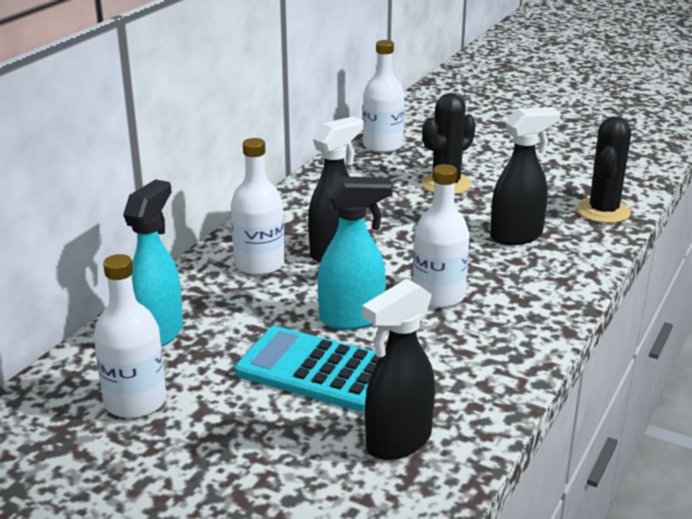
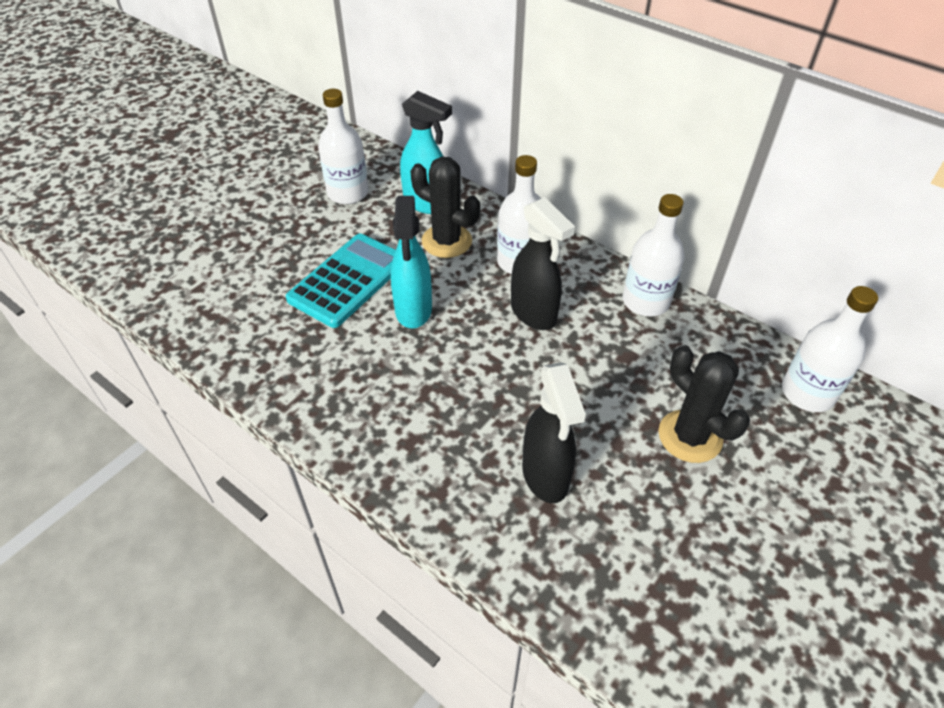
camera: 100 degrees right, 20 degrees up
(397, 442) = (244, 313): black spray bottle -> none
(438, 296) = (435, 376): white bottle -> white bottle (645, 301)
(603, 211) = (603, 602): black cactus -> black cactus (446, 241)

